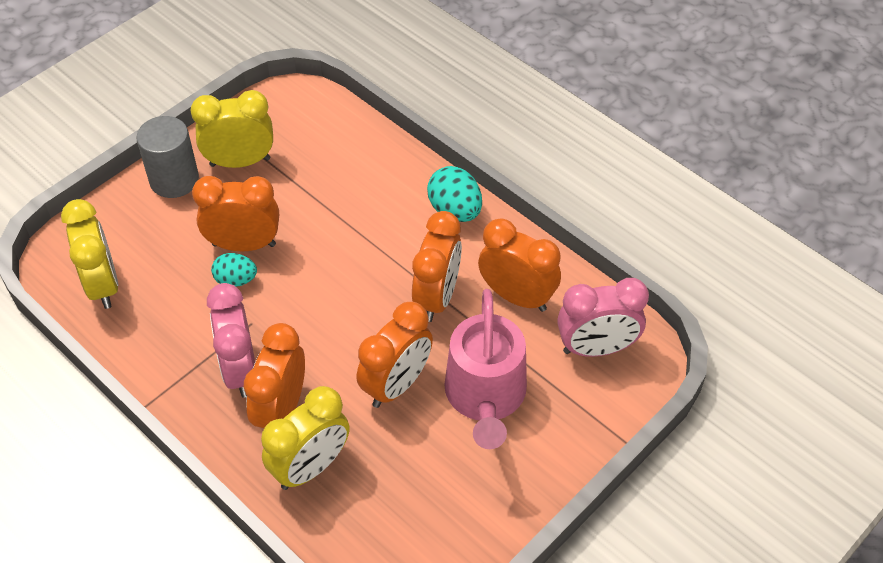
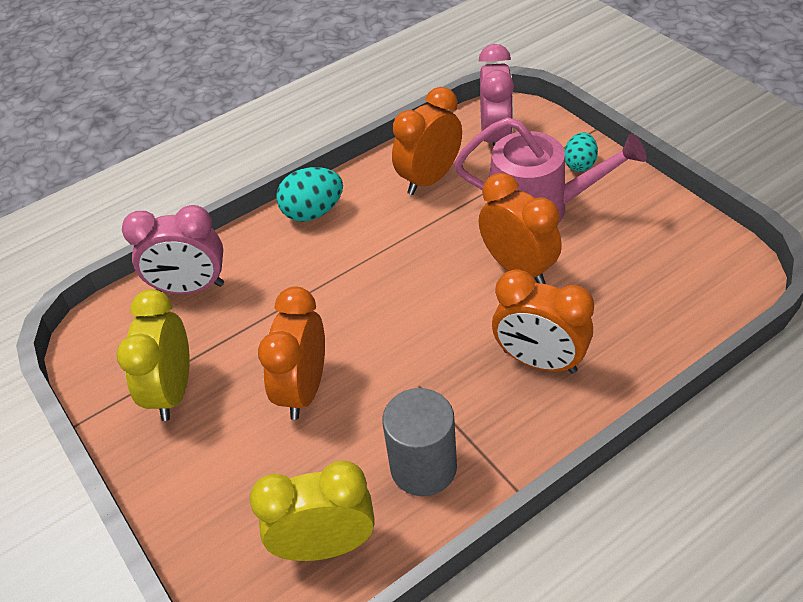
camera: 75 degrees left, 5 degrees down
(174, 180) = (174, 462): grey cylinder -> grey cylinder (423, 467)
(236, 280) = (354, 399): turquoise egg -> turquoise egg (579, 164)
(240, 370) = (482, 397): pink clock -> pink clock (190, 288)
(311, 467) = (611, 339): yellow clock -> none
(437, 297) = (418, 232): orange clock -> none

